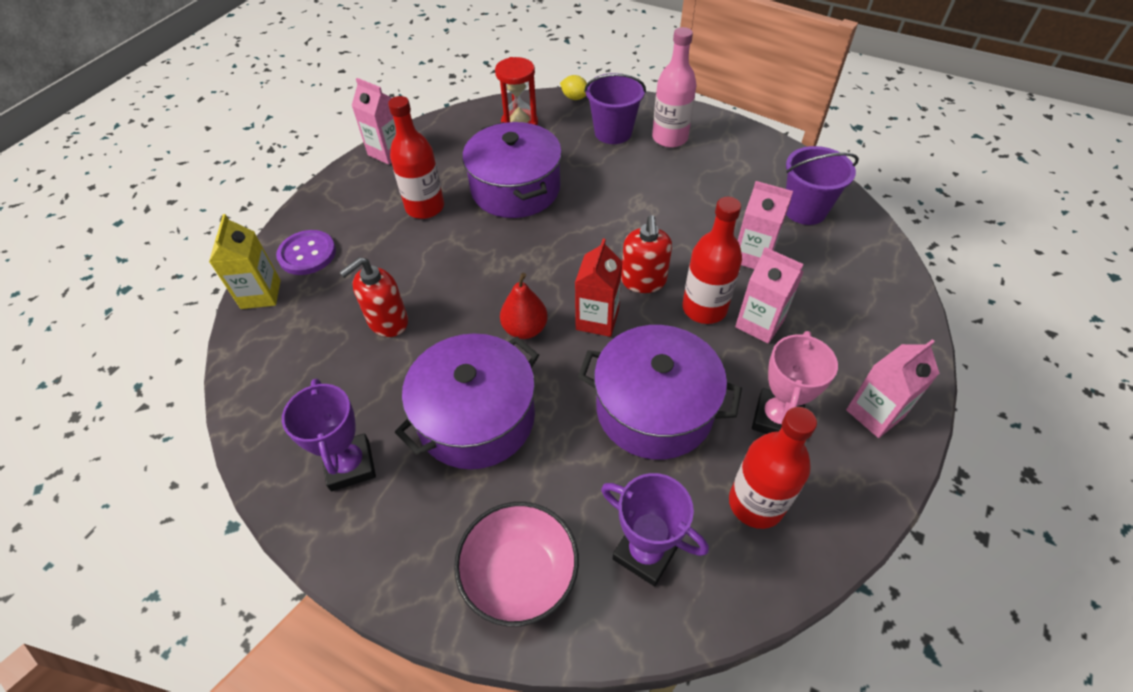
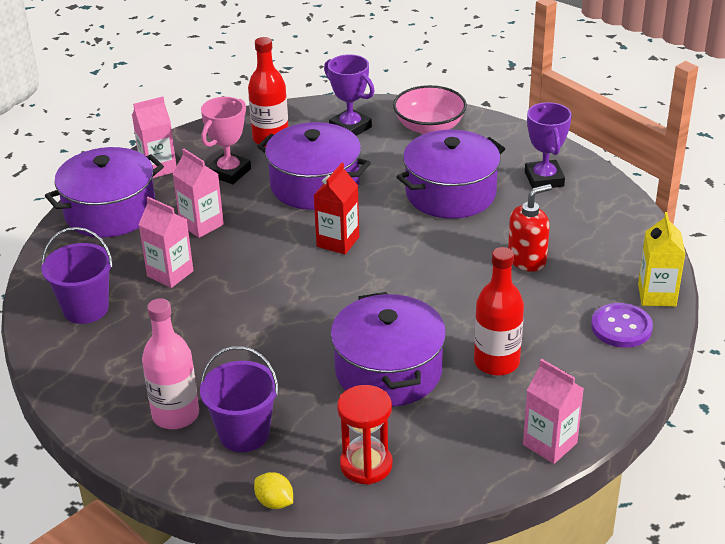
camera: 170 degrees left, 15 degrees down
(525, 329) = (403, 242): red pear -> none
(643, 281) = (284, 265): red soap dispenser -> none
(704, 308) = (241, 239): red bottle -> none
(876, 329) = (110, 211): none -> purple pot

